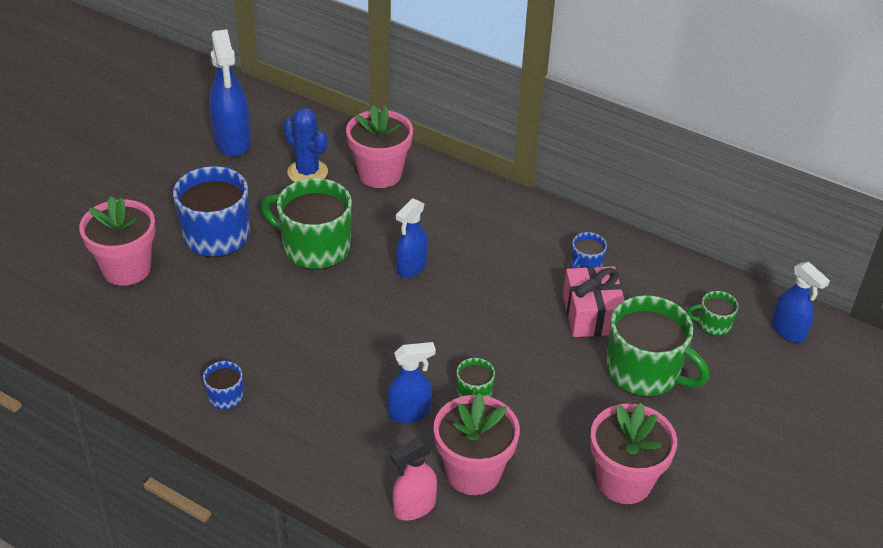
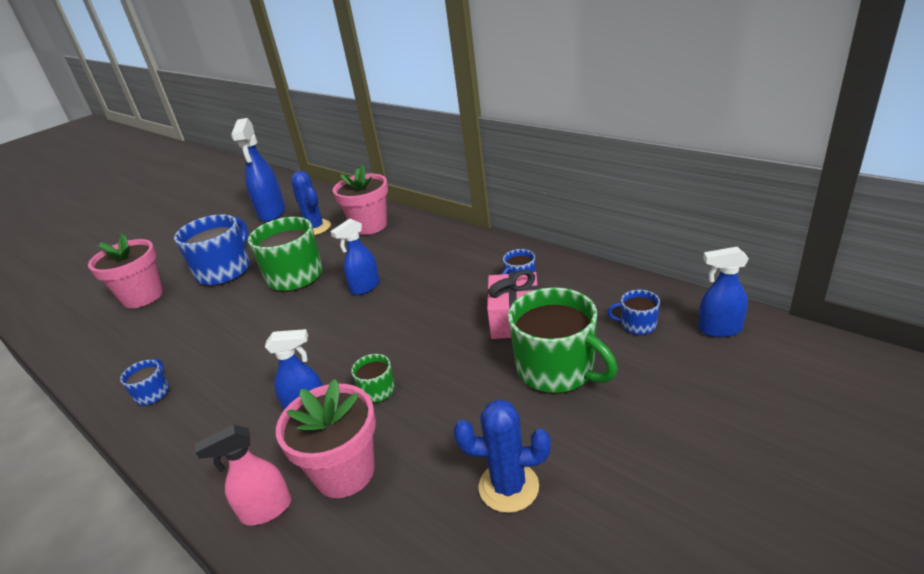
camera: 15 degrees right, 10 degrees down
(624, 481) = (508, 487): pink flower pot -> blue cactus
(713, 324) = (637, 325): green mug -> blue mug
(788, 331) = (719, 329): blue spray bottle -> blue spray bottle turned 120 degrees clockwise

